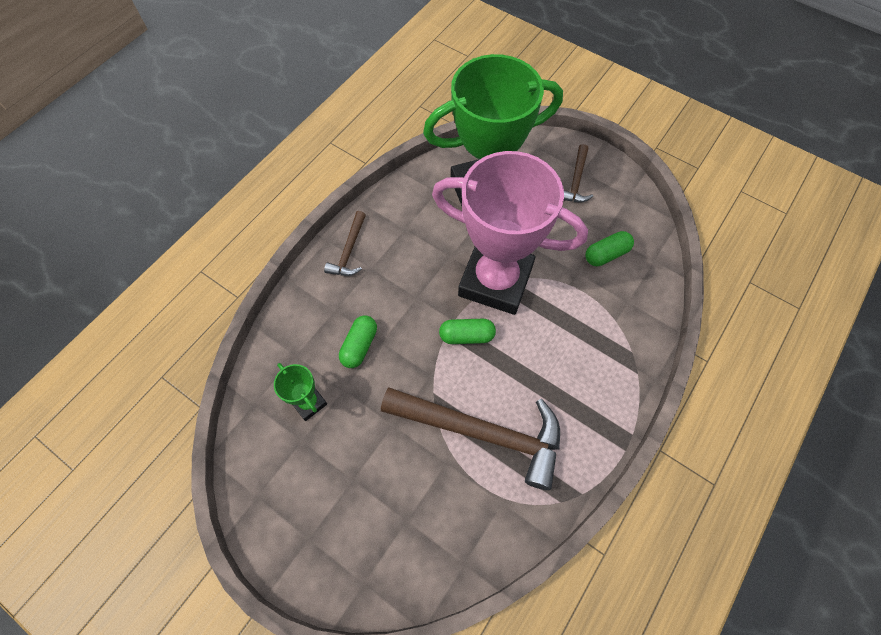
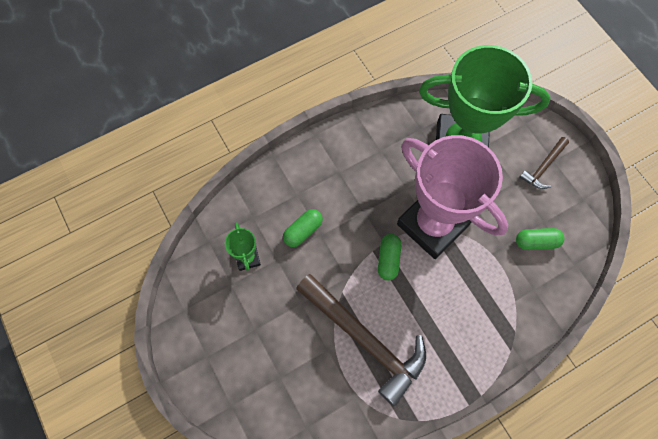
camera: 25 degrees right, 5 degrees up
(349, 251) = (328, 151): brown hammer -> none
(466, 336) = (388, 259): green capsule -> green capsule turned 75 degrees clockwise

